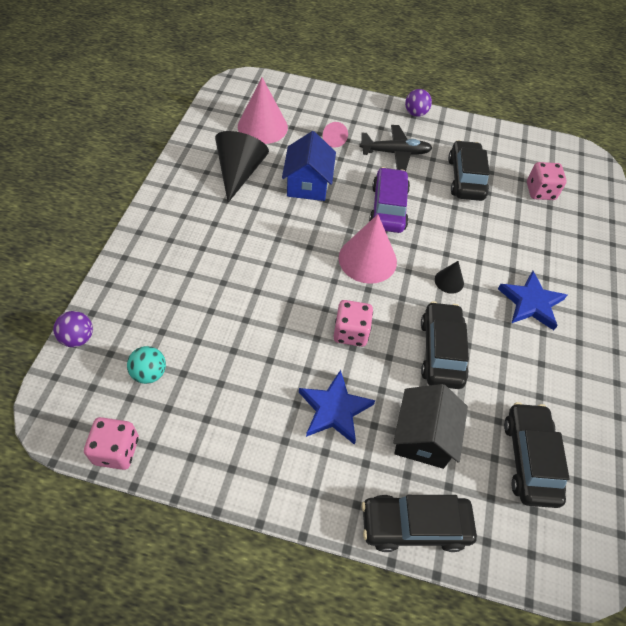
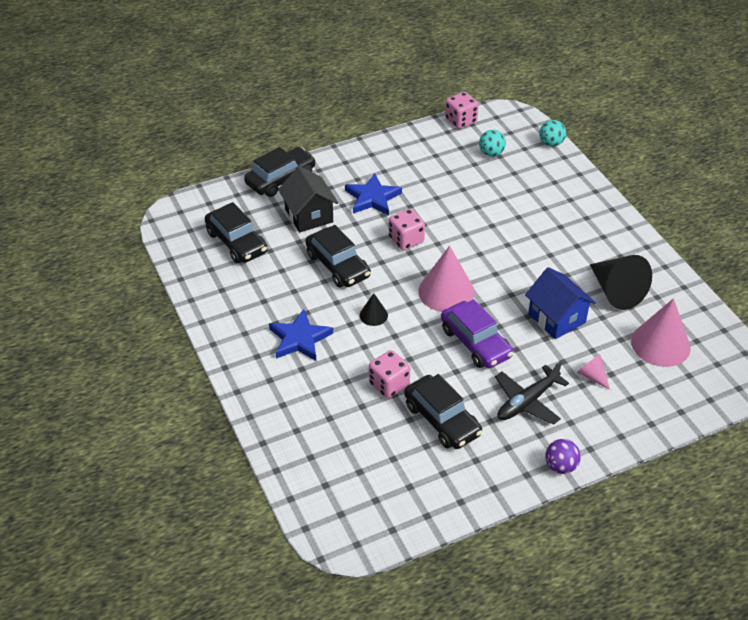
camera: 145 degrees right, 10 degrees down
(78, 338) = (551, 143): purple ball -> turquoise ball
(540, 191) = (364, 455): pink dice -> pink dice (389, 384)

